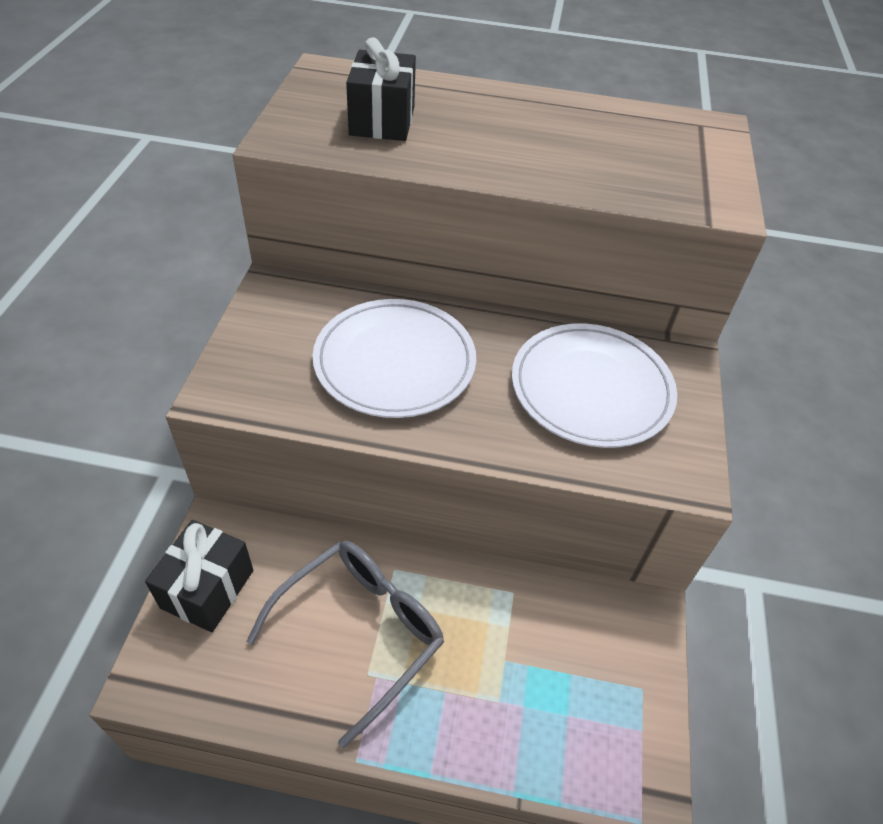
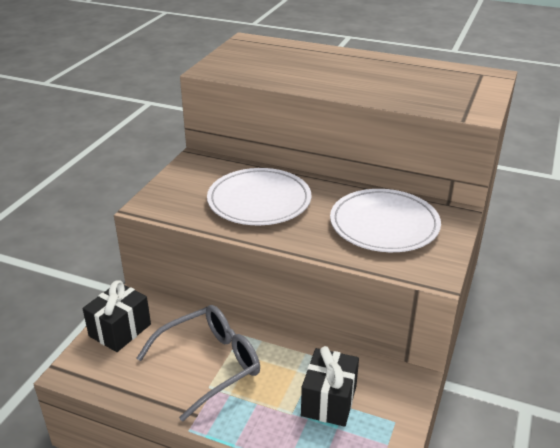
camera: 15 degrees right, 15 degrees down
(382, 121) = (273, 64): black gift -> black gift (329, 401)

